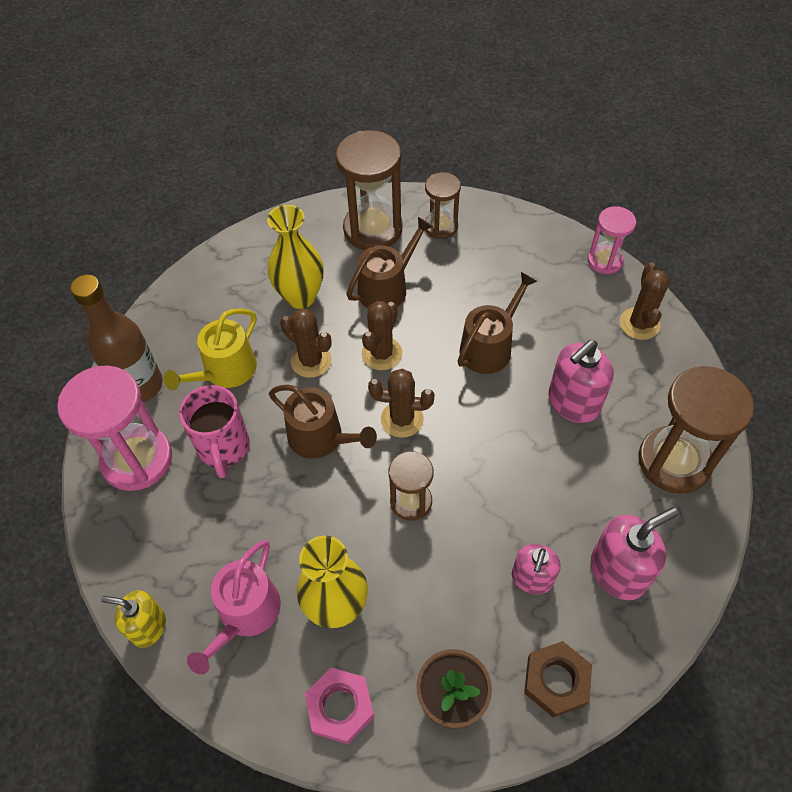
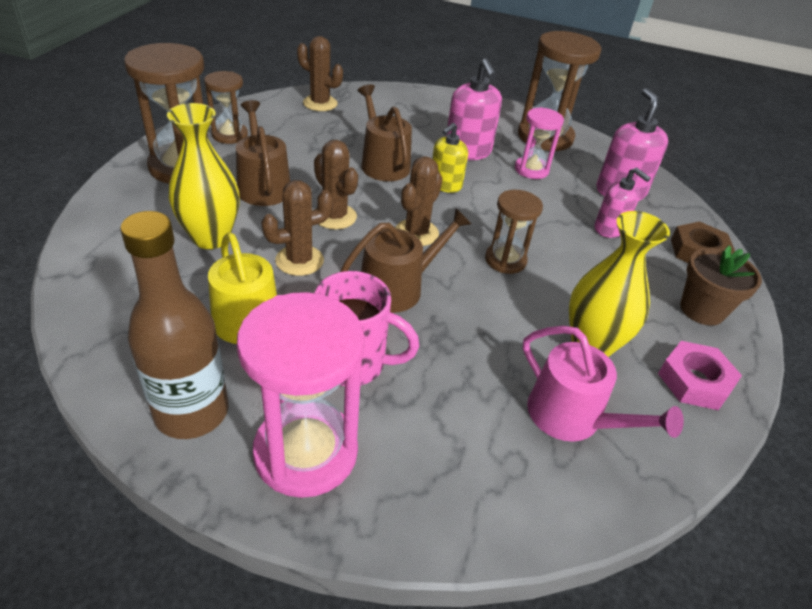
camera: 70 degrees left, 15 degrees down
(148, 626) = (553, 517): yellow soap dispenser -> yellow soap dispenser (445, 185)
(604, 261) = (353, 90): pink hourglass -> pink hourglass (531, 170)
(639, 324) = (422, 102): brown cactus -> brown cactus (320, 103)

